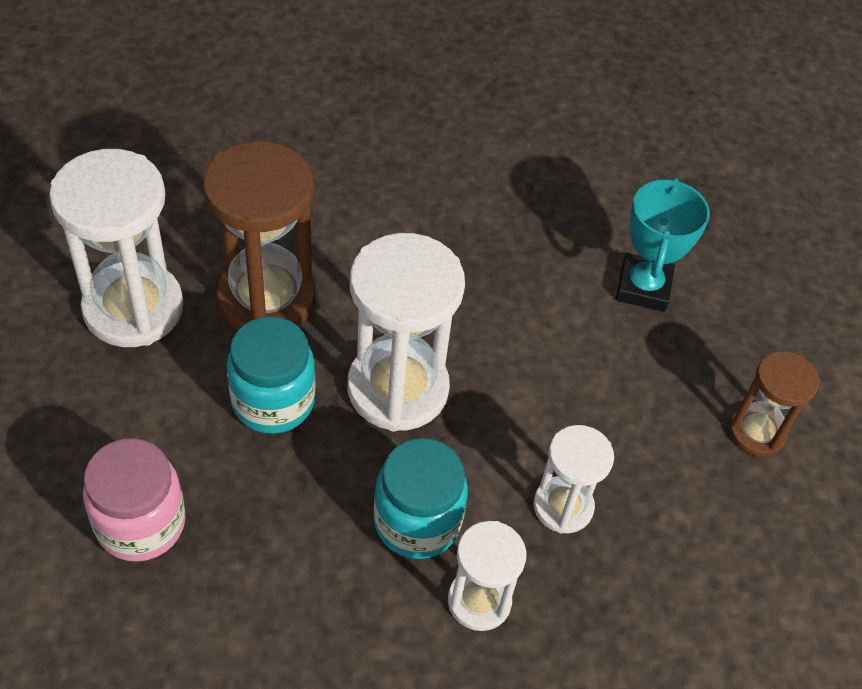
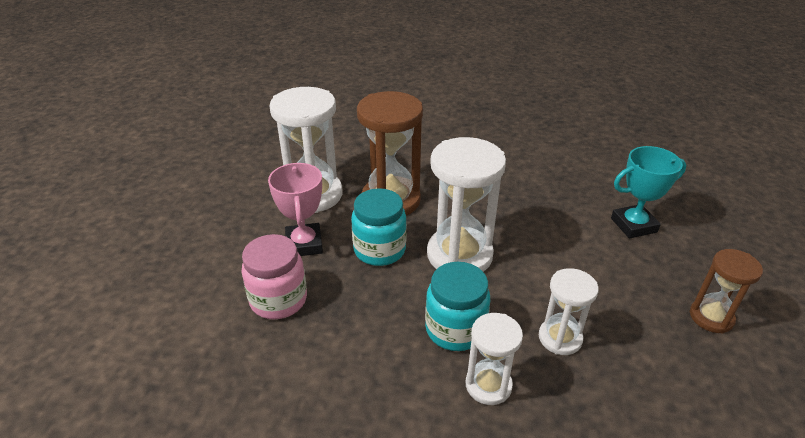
camera: 20 degrees right, 15 degrees down
(149, 411) = (304, 244): none -> pink trophy
(643, 287) = (633, 225): turquoise trophy -> turquoise trophy turned 45 degrees clockwise

